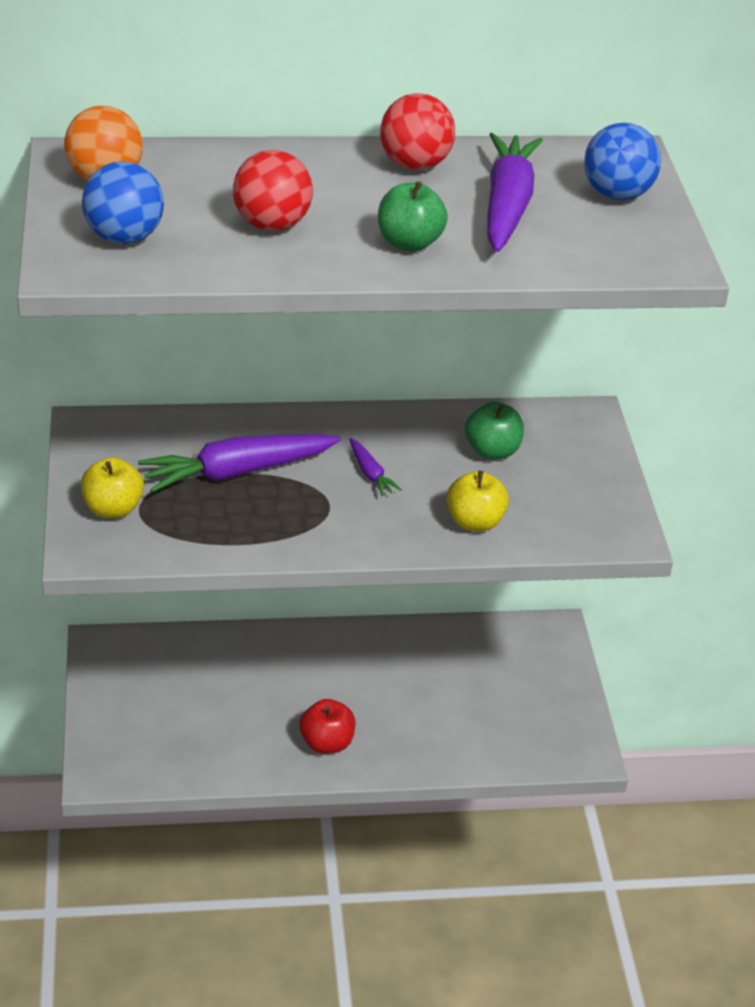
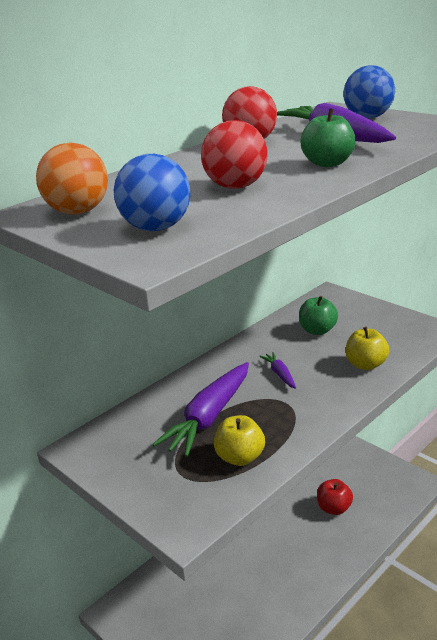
camera: 35 degrees left, 10 degrees down
(113, 509) = (166, 486): yellow apple -> yellow apple (240, 457)
(327, 743) = (305, 571): red apple -> red apple (334, 508)
(370, 474) = (280, 374): purple carrot -> purple carrot turned 135 degrees counterclockwise

